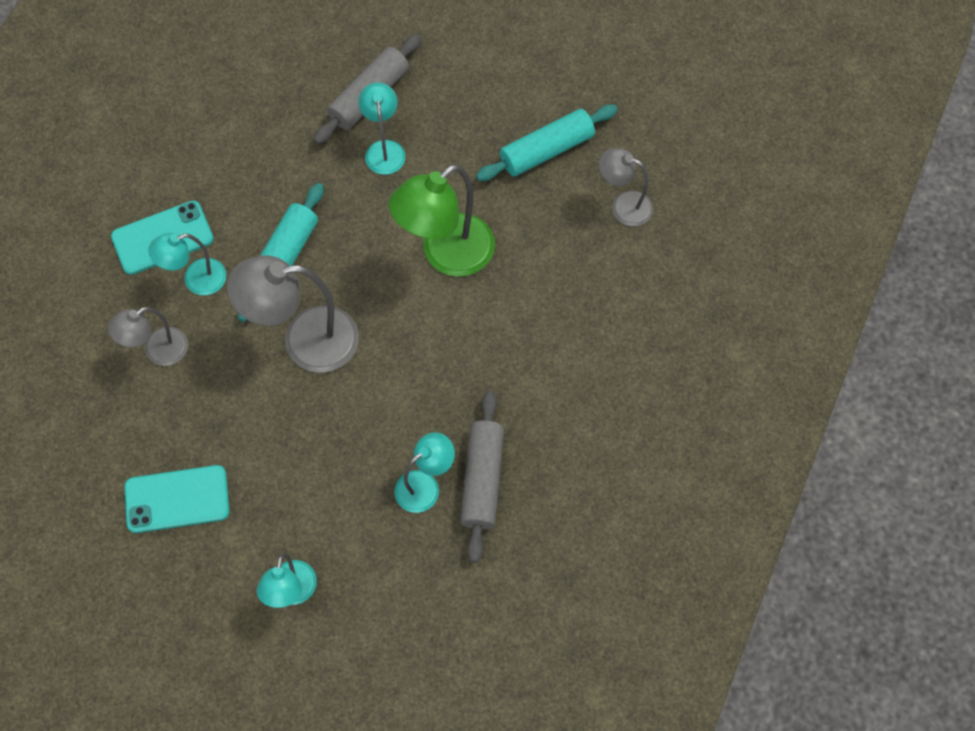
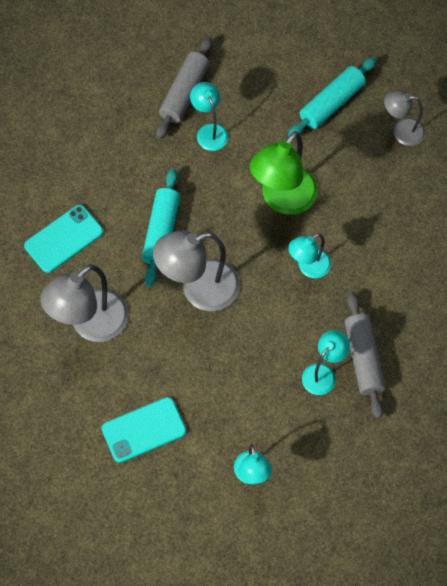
camera: 15 degrees left, 0 degrees up
(158, 351) = (90, 325): grey lamp -> grey lamp, size x1.73
(196, 280) = (100, 264): turquoise lamp -> turquoise lamp (308, 267)

